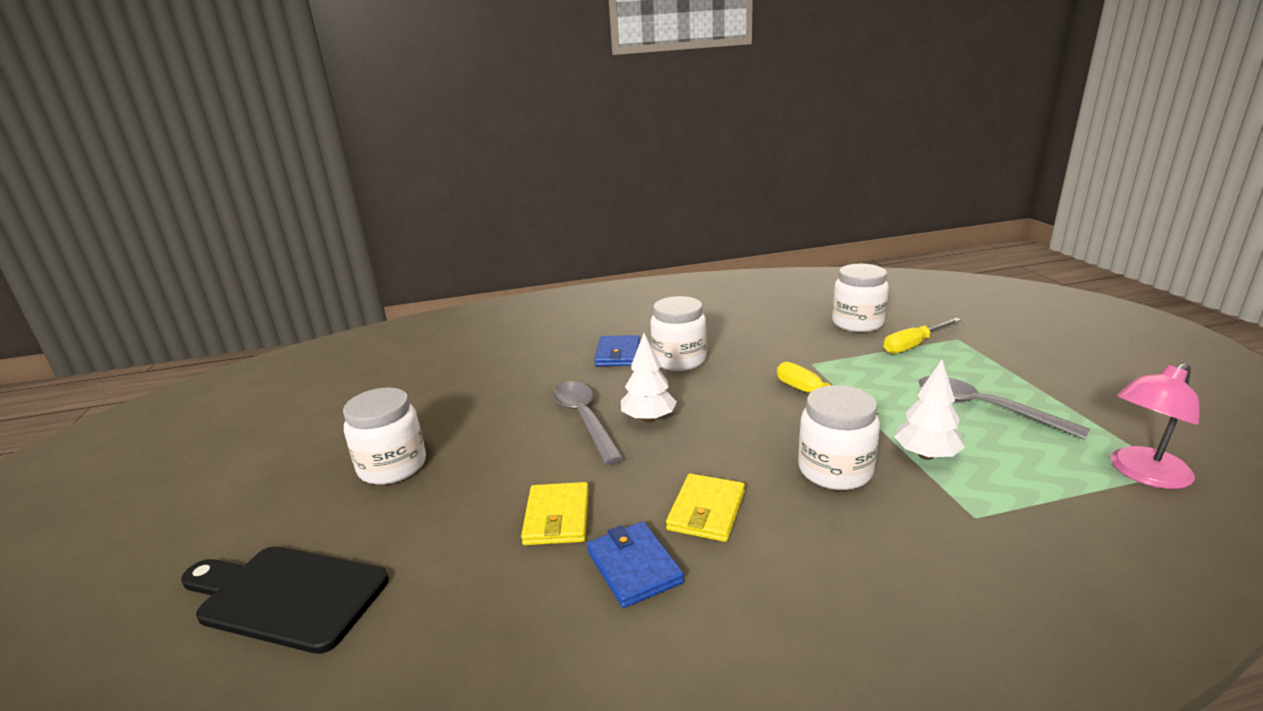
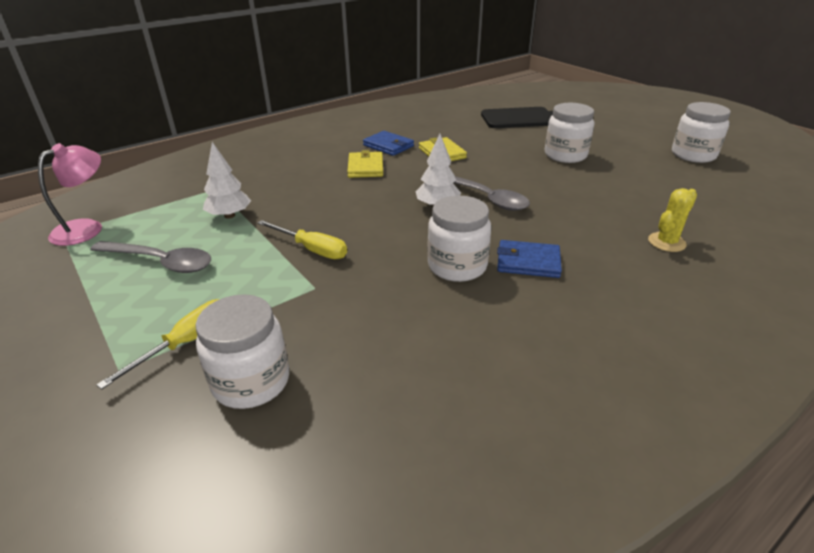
camera: 155 degrees right, 10 degrees up
(488, 350) = (666, 242): none -> yellow cactus
(618, 354) = (528, 262): blue wallet -> blue wallet turned 60 degrees counterclockwise
(835, 470) = (293, 197): white jar -> white jar (693, 155)

